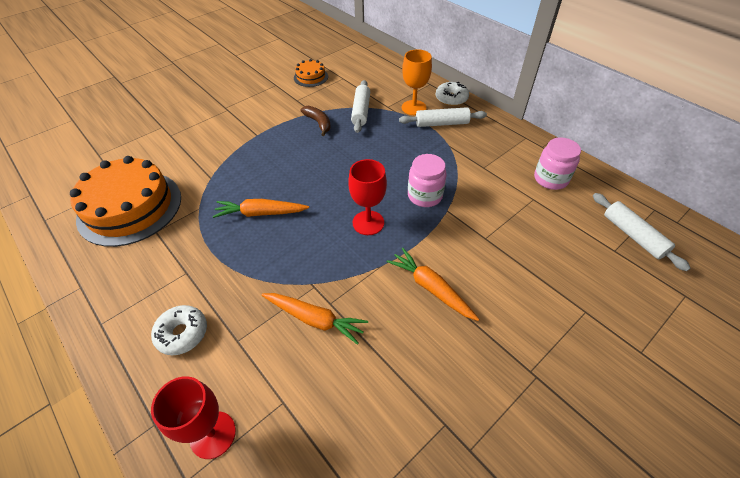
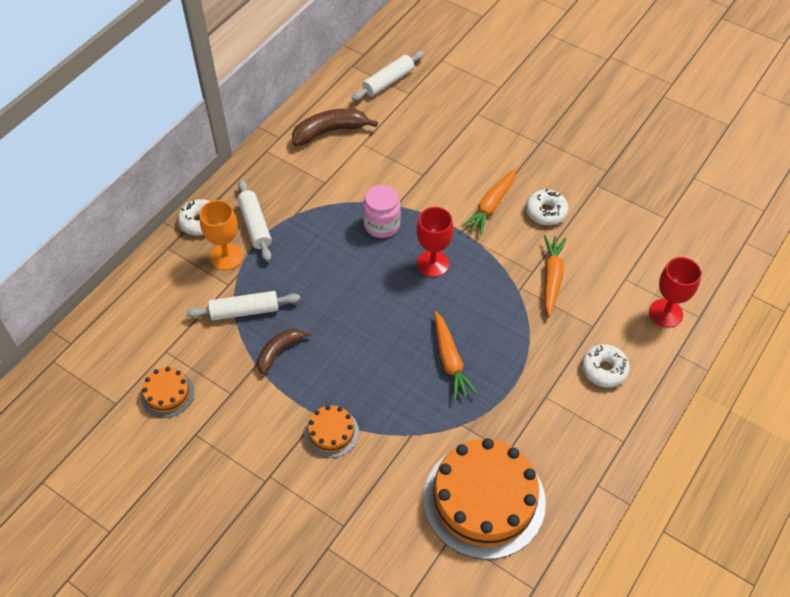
camera: 105 degrees left, 5 degrees up
(239, 139) = (331, 432): none -> orange cake
(410, 342) = (546, 212): none -> white donut
(550, 179) = (330, 131): pink jar -> brown banana

